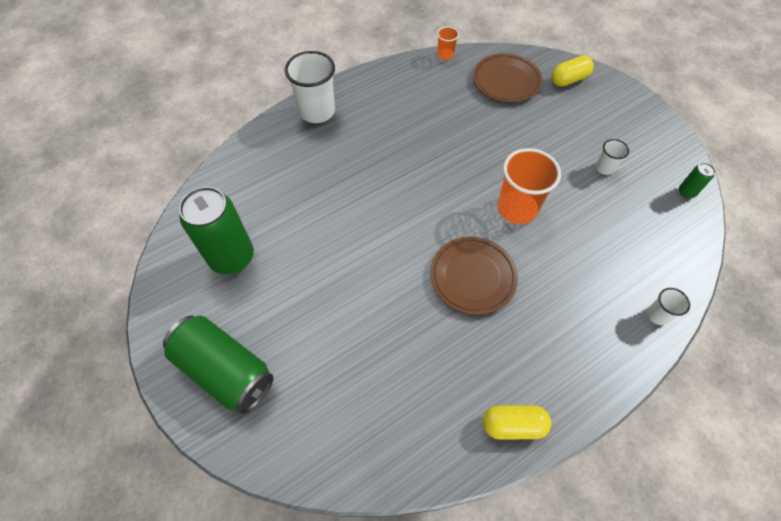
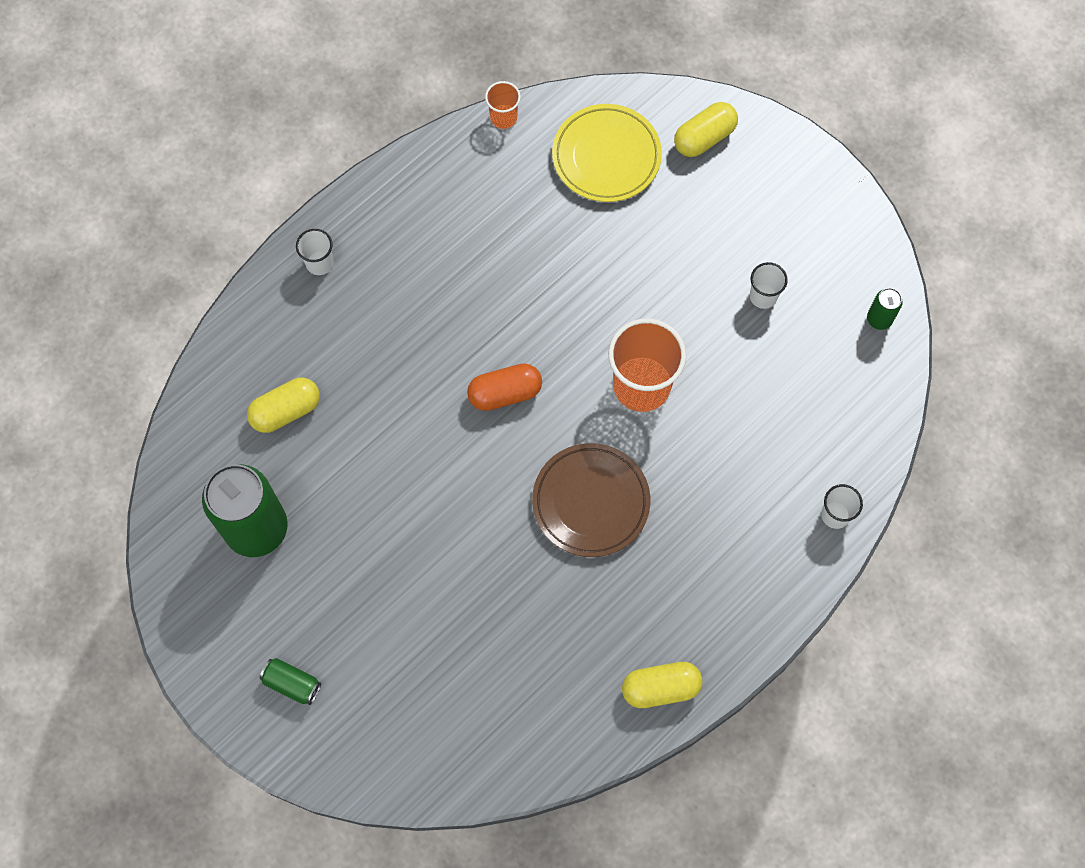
camera: 10 degrees left, 10 degrees up
(225, 370) = (292, 684): green can -> green can, size x0.43
(273, 189) = (286, 411): none -> yellow capsule
(317, 111) = (319, 263): white cup -> white cup, size x0.50
(422, 199) = (505, 393): none -> orange capsule
(506, 81) = (606, 156): brown plate -> yellow plate

